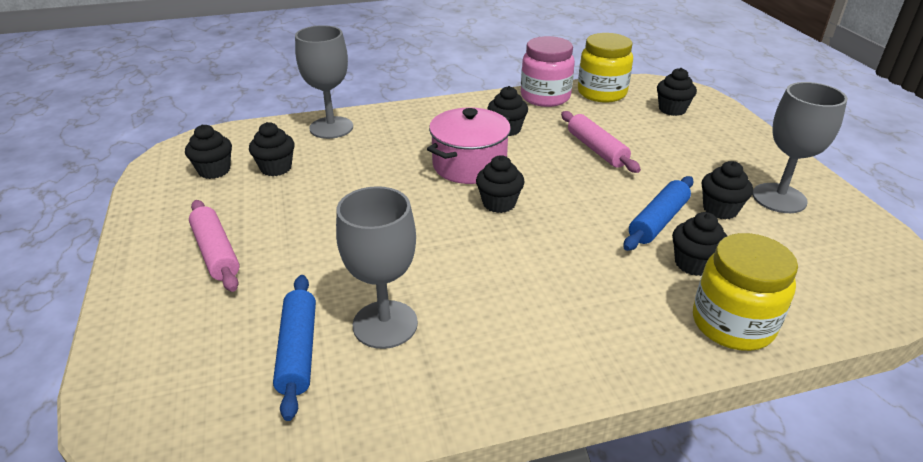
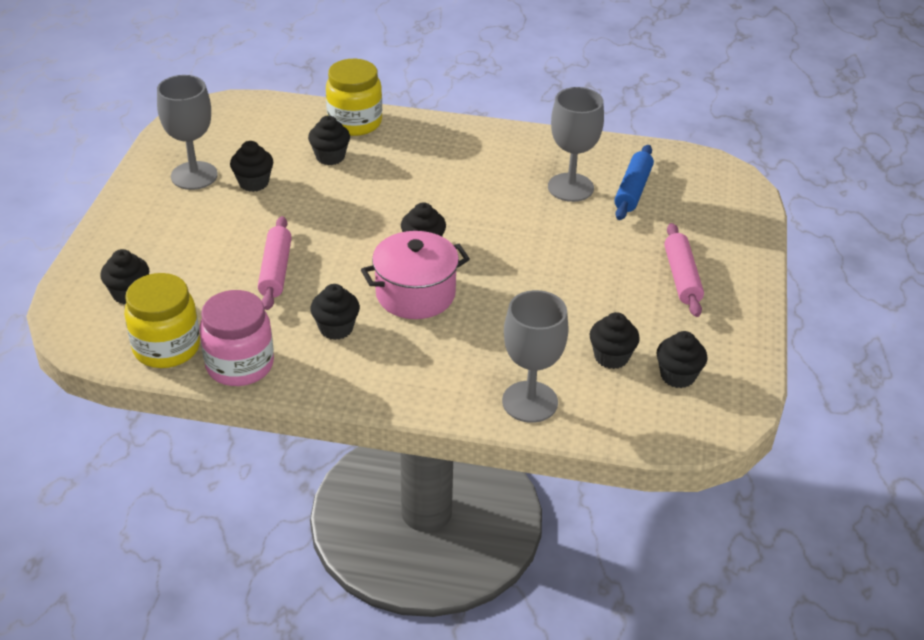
camera: 155 degrees left, 5 degrees up
(658, 221) = (314, 190): blue rolling pin -> none

